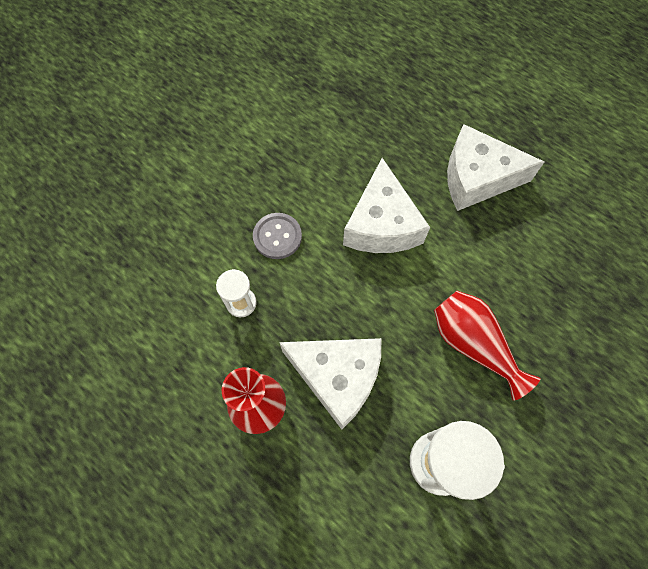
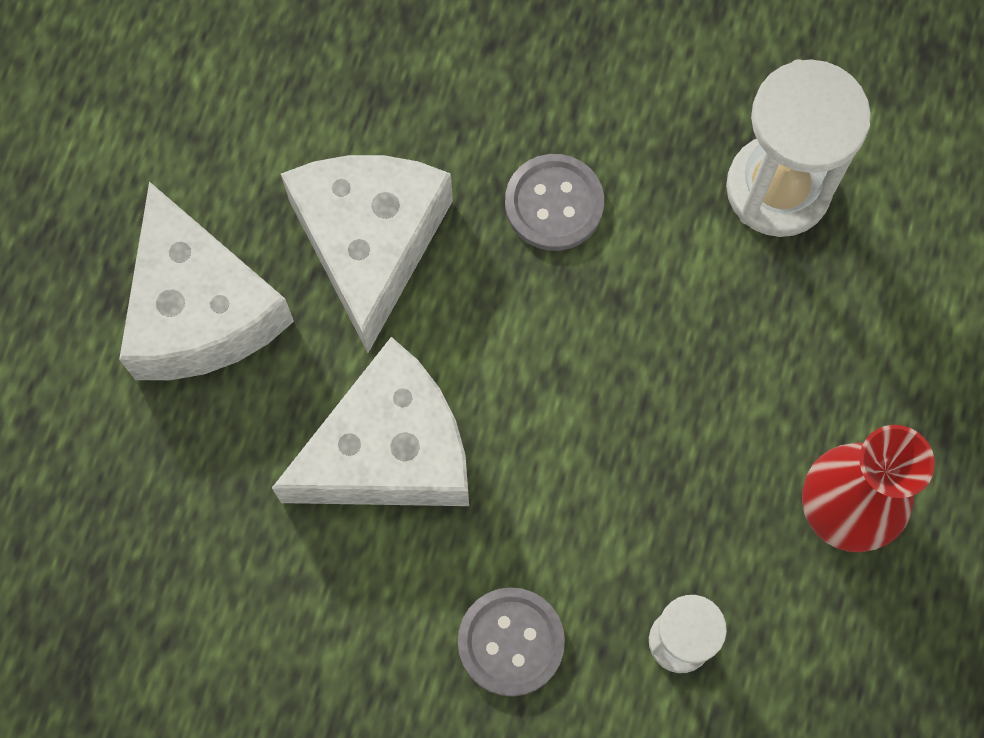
camera: 115 degrees left, 5 degrees up
(337, 377) = (726, 402): white cheese -> white cheese (370, 243)
(473, 344) = (554, 204): red vase -> grey button

